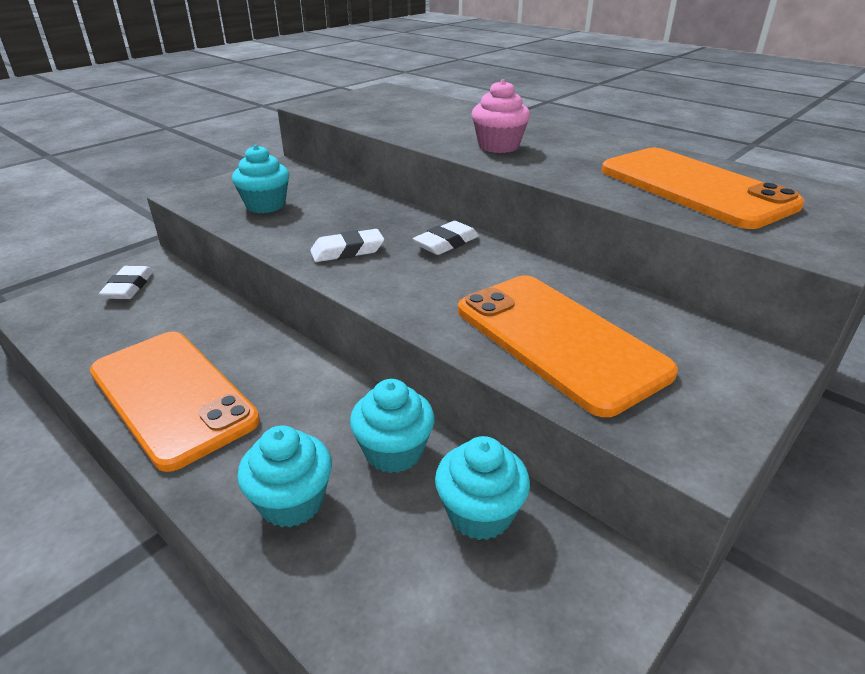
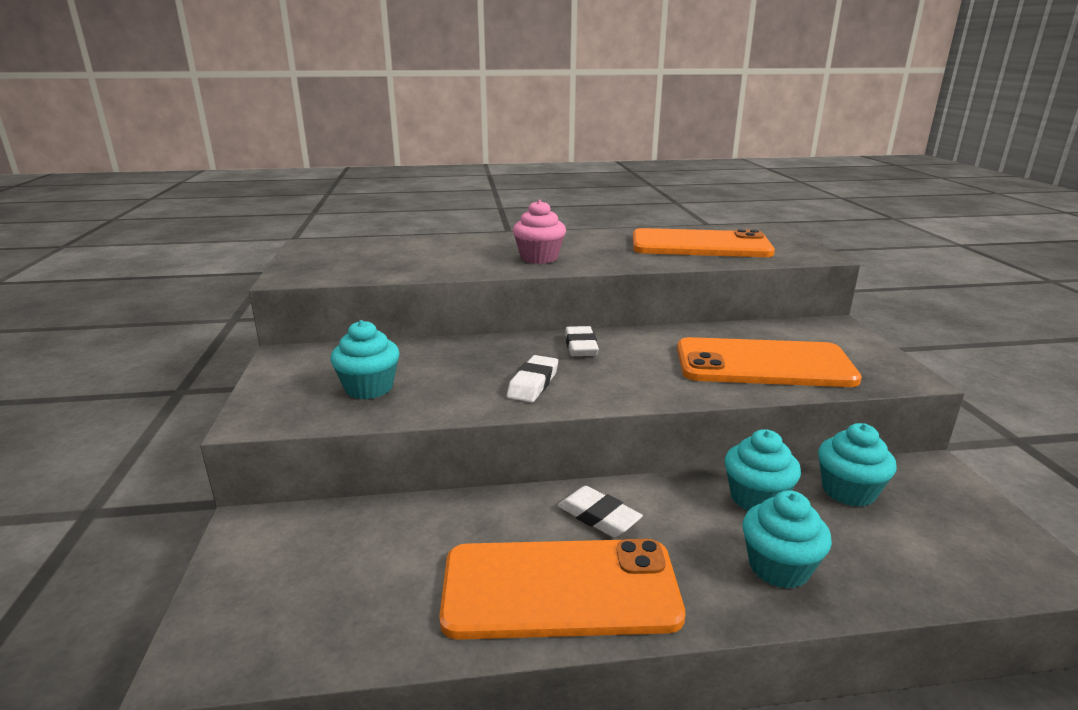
camera: 50 degrees left, 10 degrees down
(129, 287) = (285, 558): white eraser -> white eraser (598, 517)

